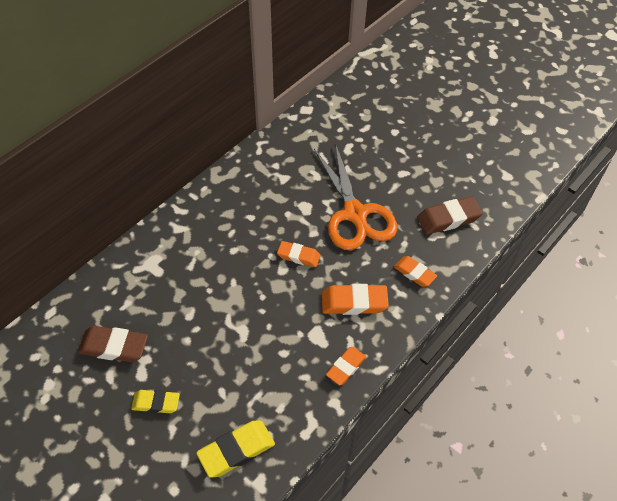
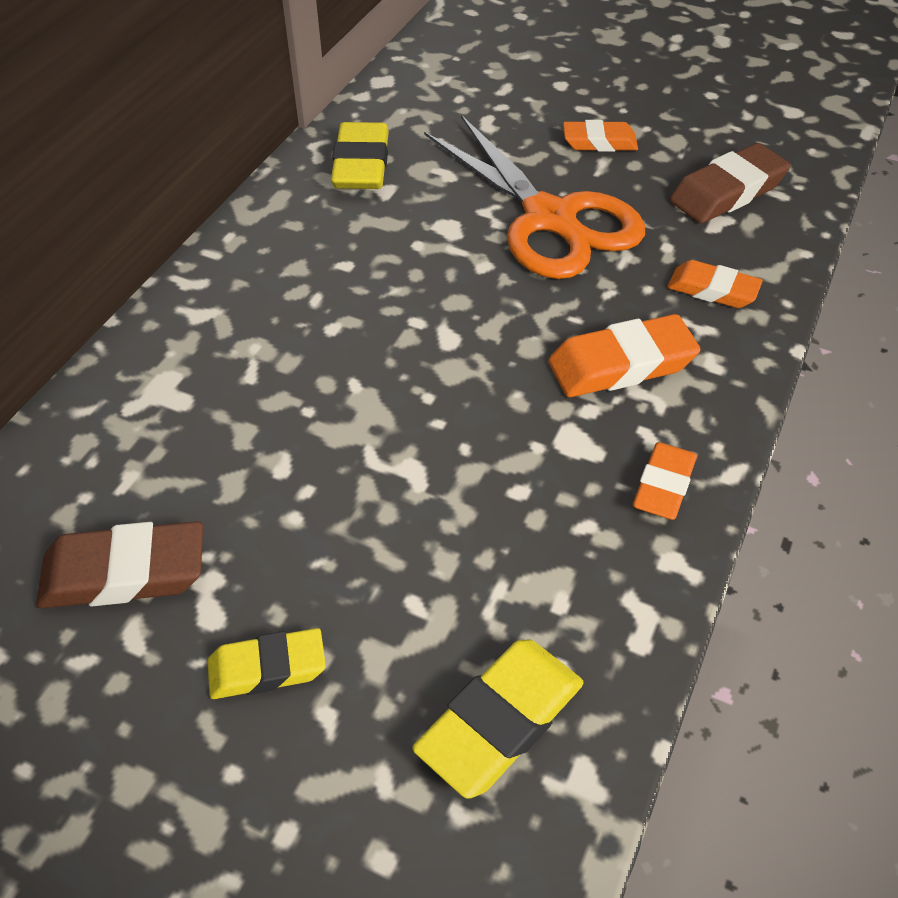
camera: 15 degrees left, 5 degrees down
(277, 160) = (361, 165): none -> yellow eraser
(298, 256) = (472, 309): orange eraser -> orange eraser (599, 142)

